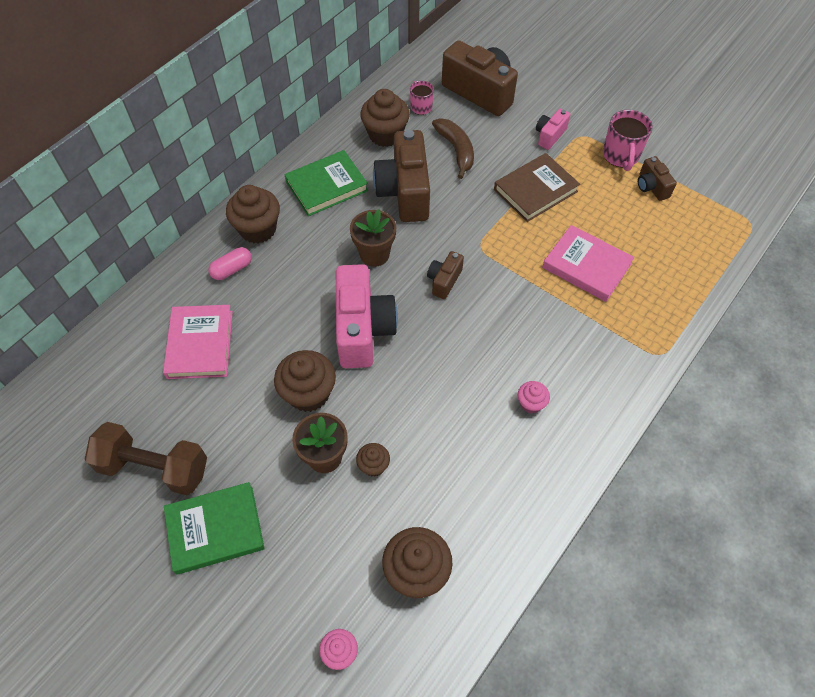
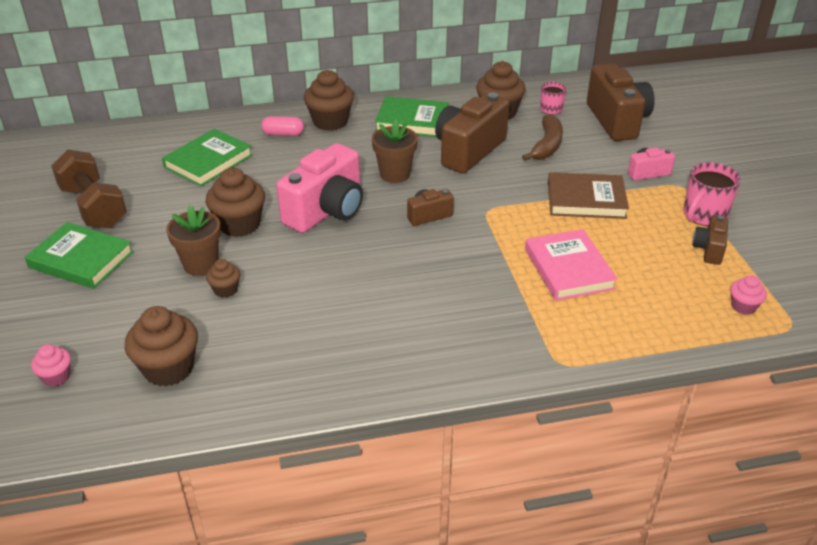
camera: 40 degrees right, 20 degrees down
(200, 344) = (208, 161): pink book -> green book
(531, 403) = (396, 326): pink cupcake -> pink cupcake (743, 306)

